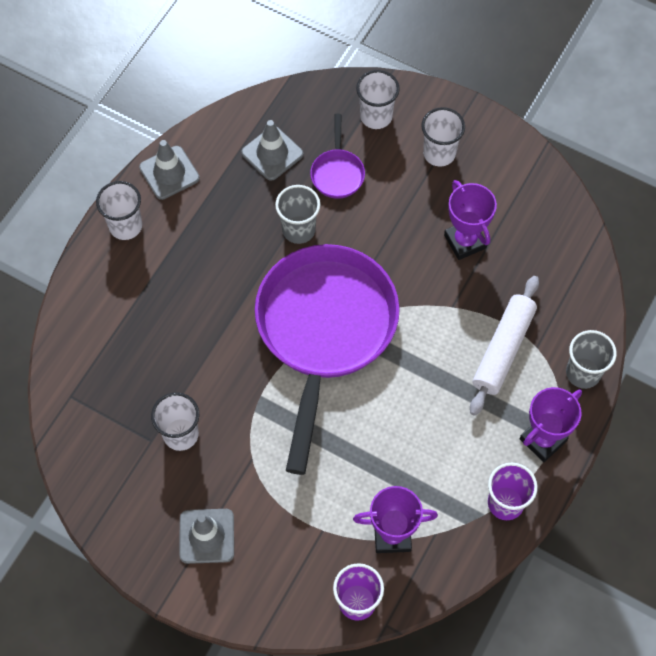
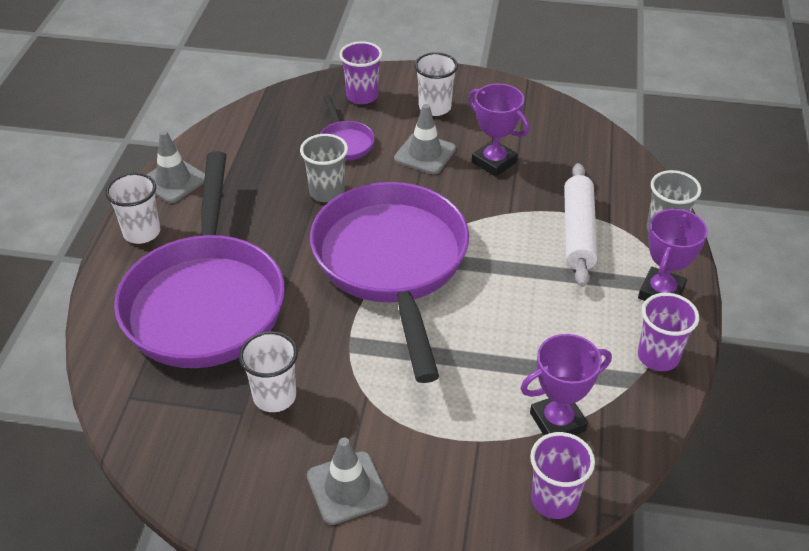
camera: 20 degrees left, 20 degrees down
(156, 319) = (205, 301): none -> purple pan
(272, 153) = (274, 143): grey traffic cone -> grey traffic cone (425, 154)
(376, 116) = (362, 96): white cup -> purple cup

